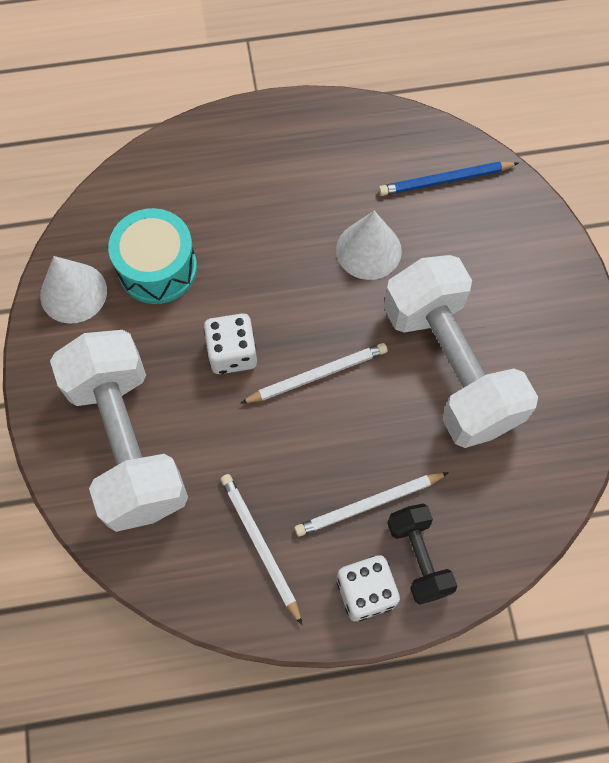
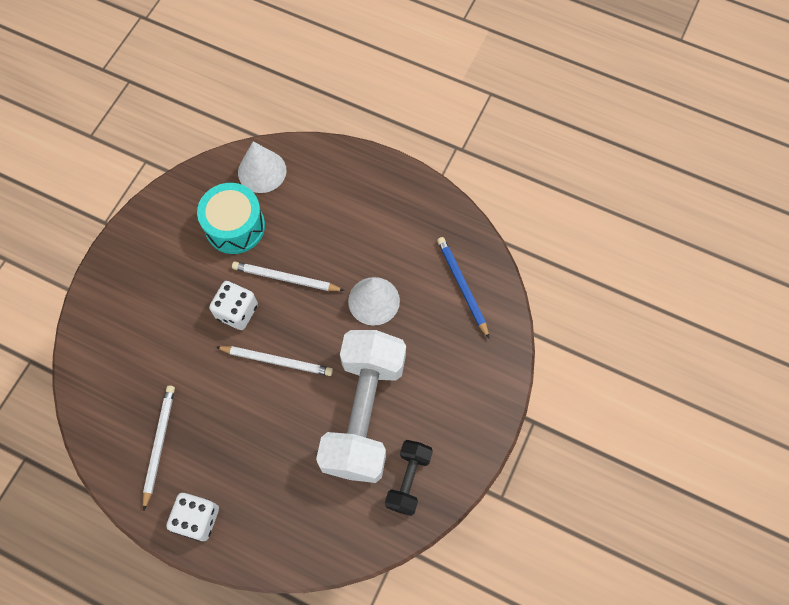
camera: 35 degrees right, 0 degrees up
(73, 292) = (174, 210): white cone -> white cone (262, 171)
(128, 442) = (134, 326): white dumbbell -> none
(369, 505) = (242, 466): white pencil -> white pencil (286, 279)
(418, 557) = (246, 521): black dumbbell -> black dumbbell (408, 480)
(445, 181) = (462, 286): blue pencil -> blue pencil turned 45 degrees clockwise

